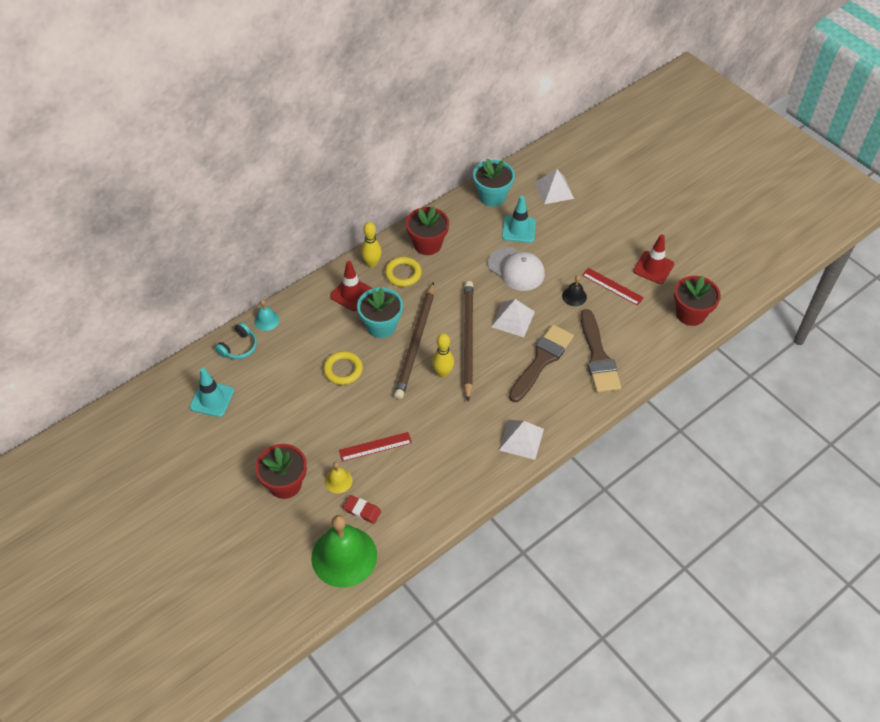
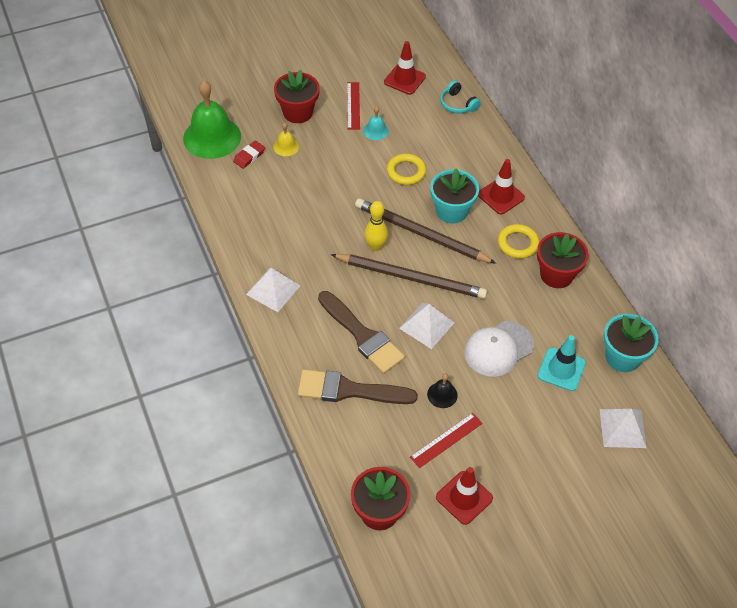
camera: 105 degrees right, 0 degrees up
(212, 399) = (404, 79): turquoise traffic cone -> red traffic cone
(266, 320) = (484, 127): turquoise bell -> turquoise bell (375, 131)
(372, 264) = (539, 220): yellow bowling pin -> none
(375, 446) = (310, 178): red ruler -> red ruler (353, 105)

